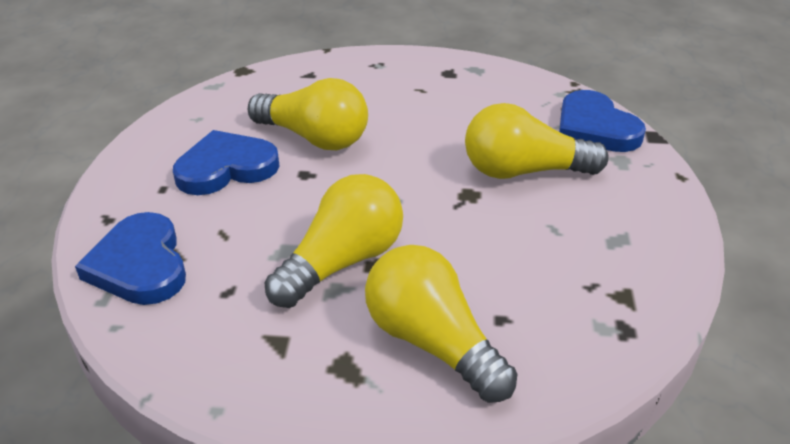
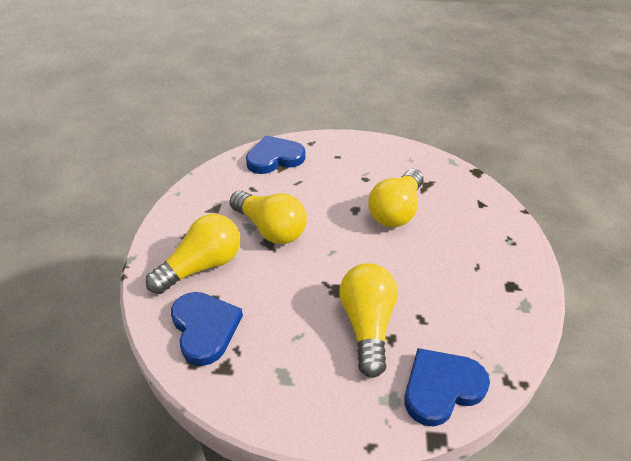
camera: 90 degrees right, 5 degrees up
(226, 168) = (358, 176): blue heart -> blue heart (205, 328)

